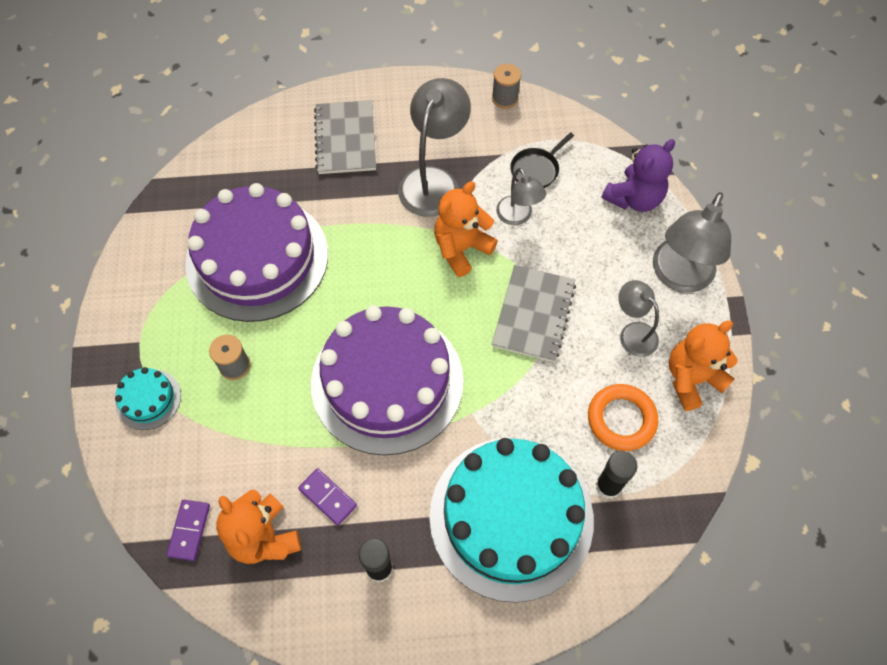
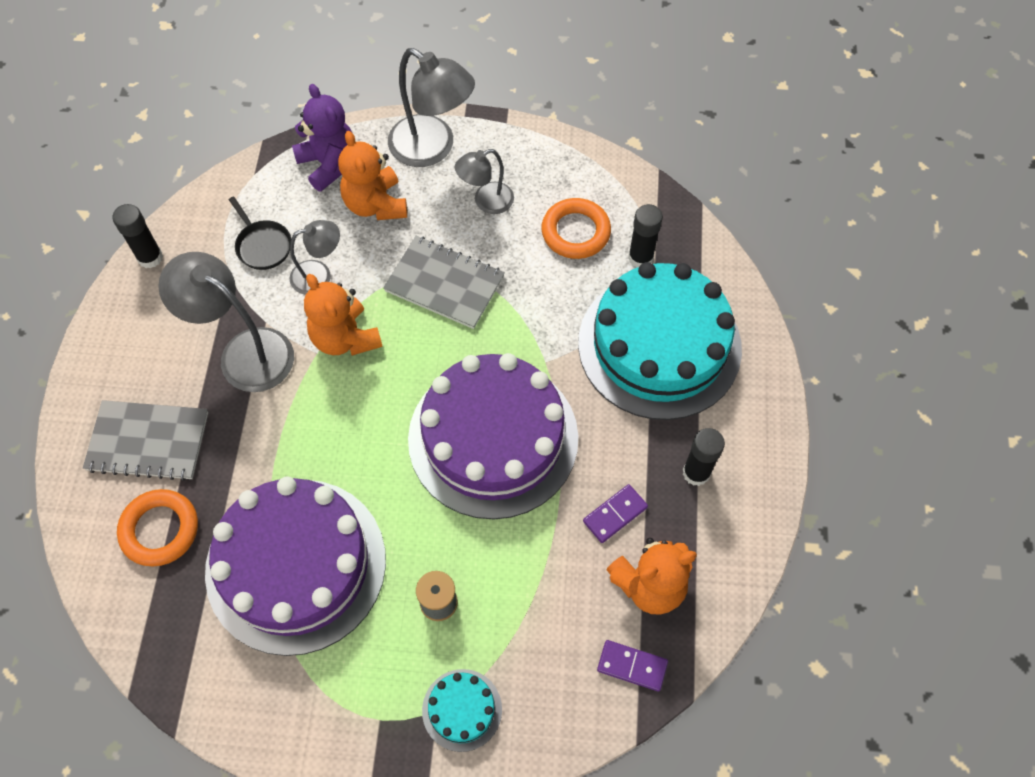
camera: 80 degrees left, 0 degrees up
(276, 164) = (160, 530): none -> orange ring
(505, 98) = (150, 257): grey spool -> black glue stick
(691, 379) = (545, 166): orange teddy bear -> orange teddy bear (375, 204)

